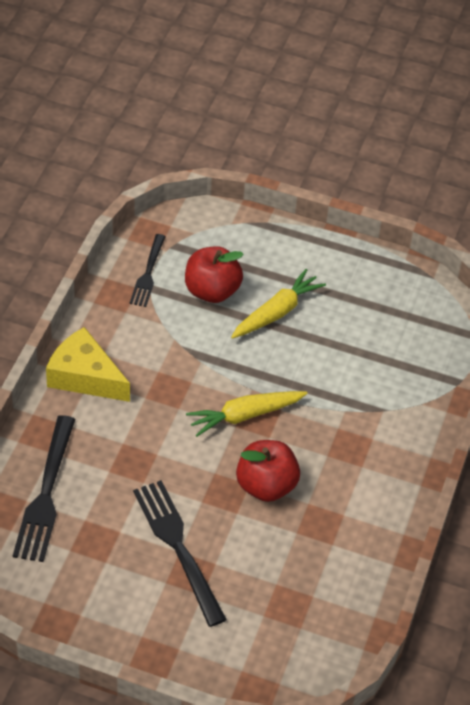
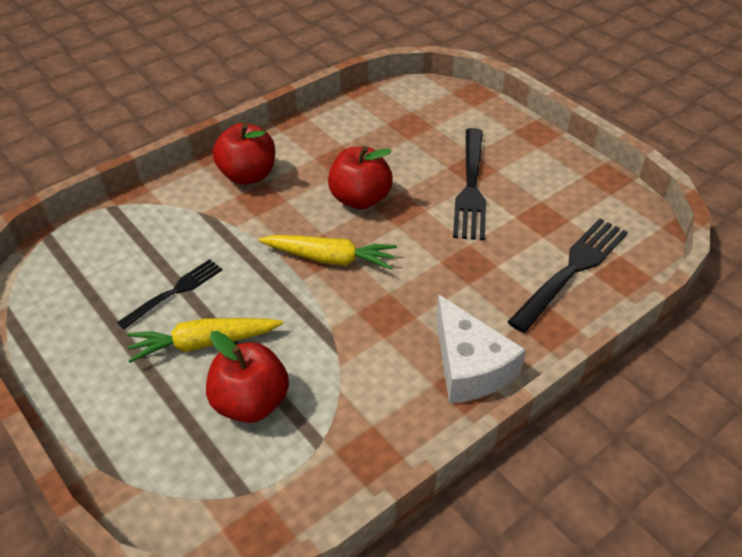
camera: 145 degrees left, 5 degrees down
(85, 376) = (469, 366): yellow cheese -> white cheese
(148, 273) = (308, 465): black fork -> black fork (174, 292)
(383, 465) = (248, 175): none -> red apple

